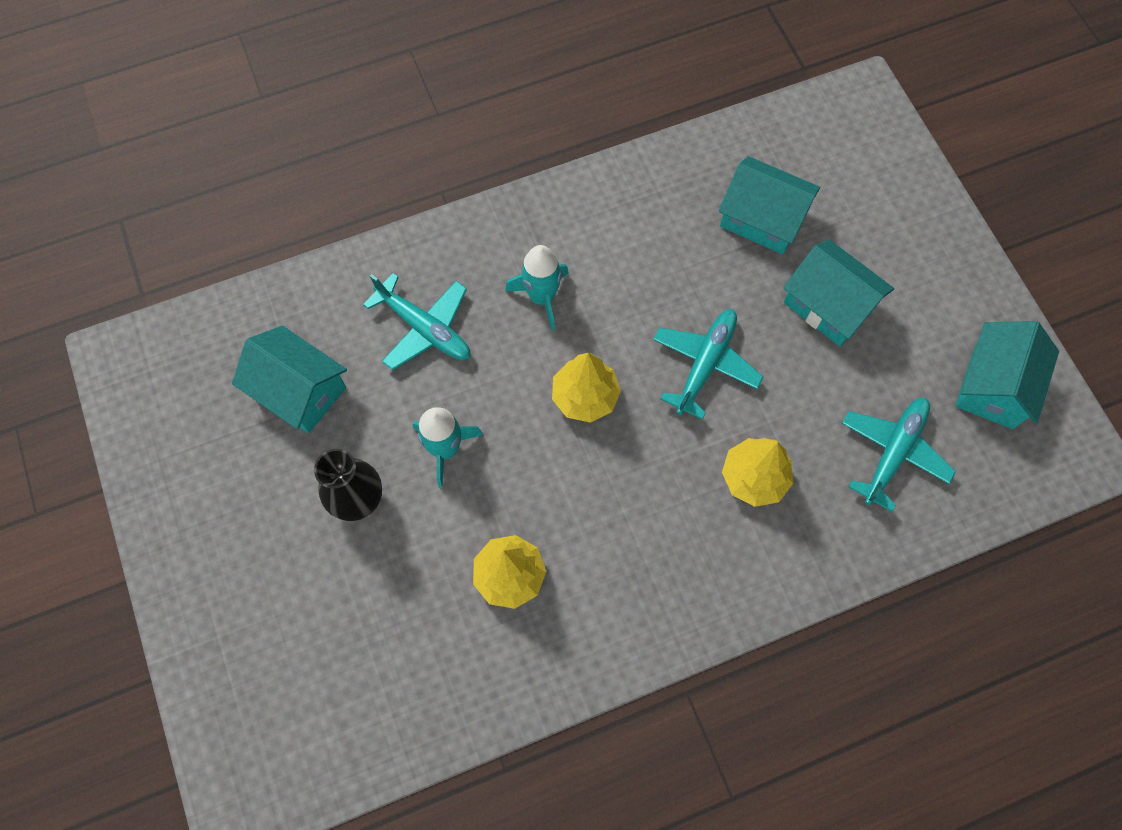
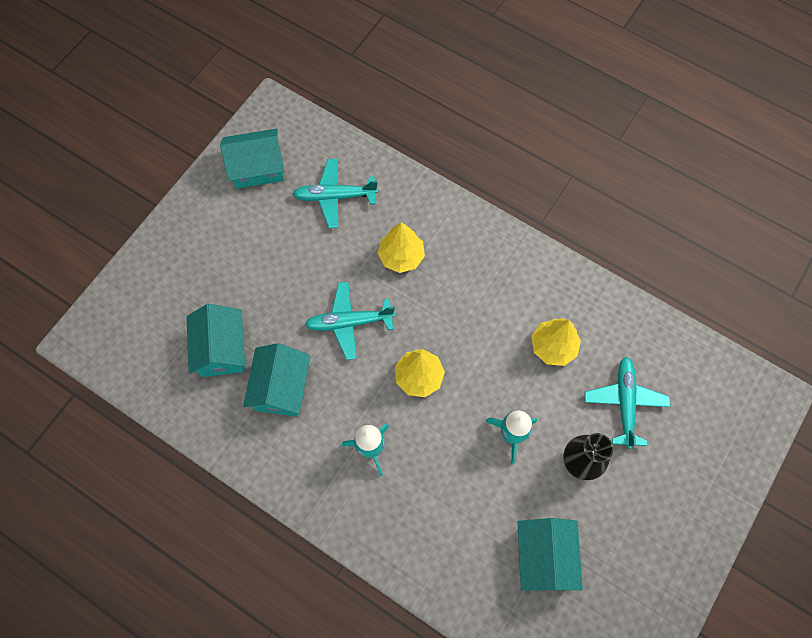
camera: 125 degrees left, 0 degrees up
(424, 328) = (444, 508): turquoise plane -> turquoise plane (624, 403)
(828, 305) = (261, 277): turquoise house -> turquoise house (281, 387)

